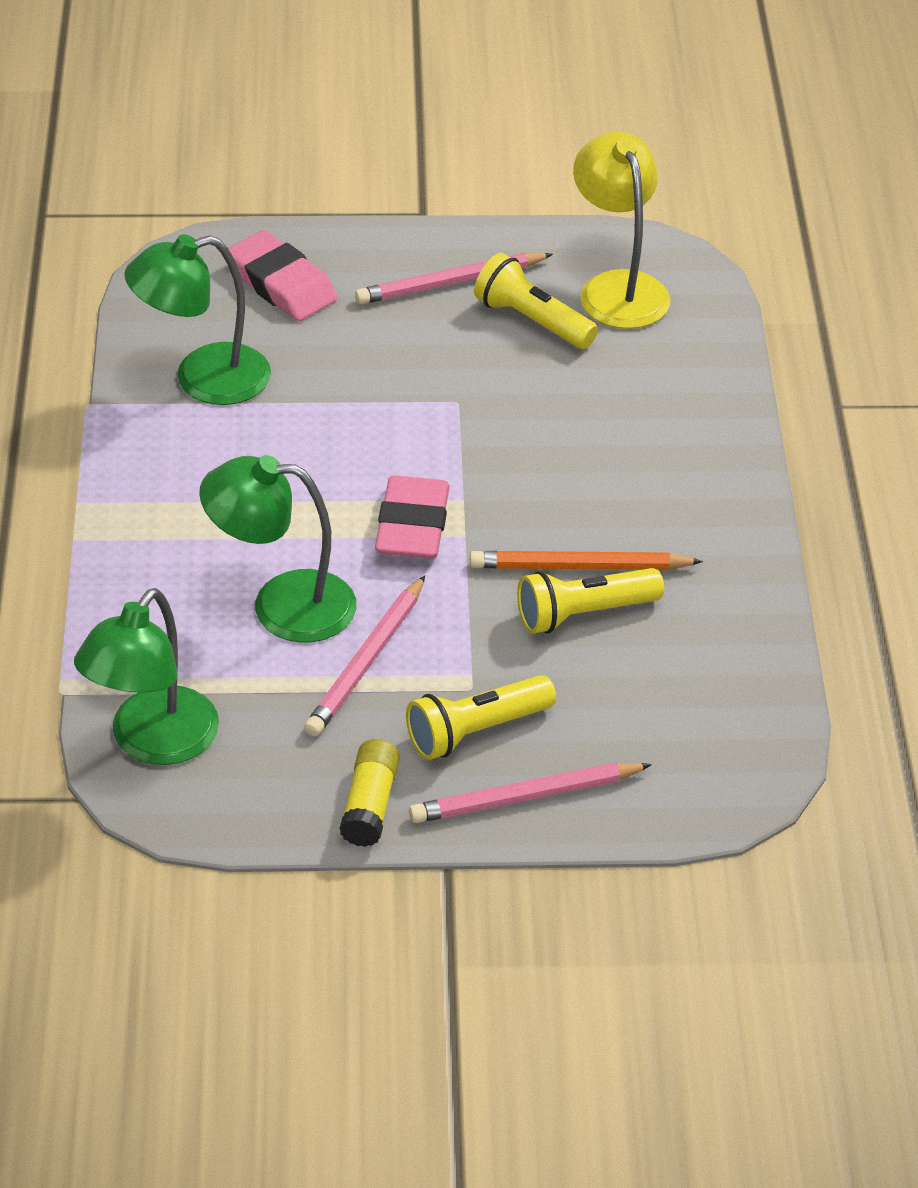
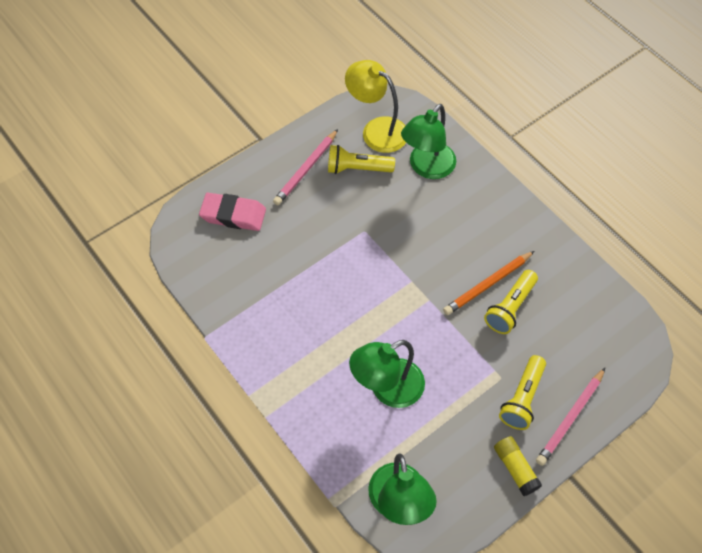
camera: 35 degrees left, 15 degrees up
(203, 379) = (245, 289): green lamp -> green lamp (427, 168)
(366, 661) = (448, 394): pink pencil -> none
(412, 526) = (403, 309): pink eraser -> none

